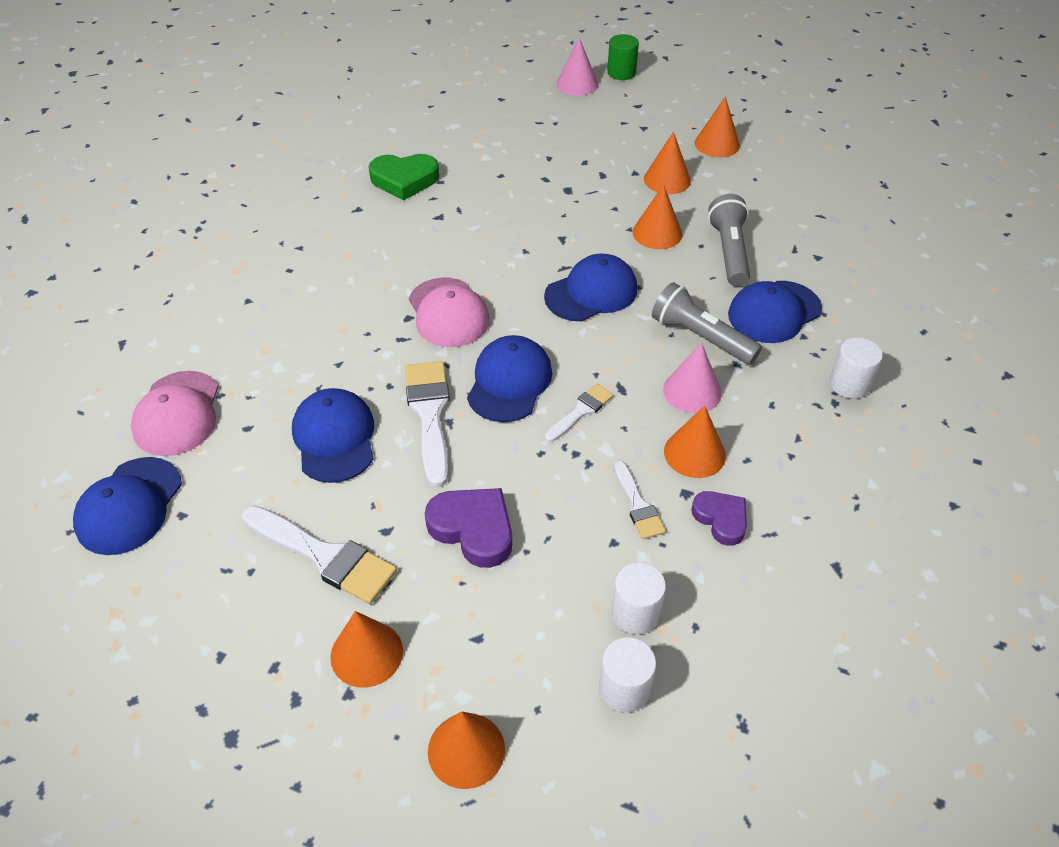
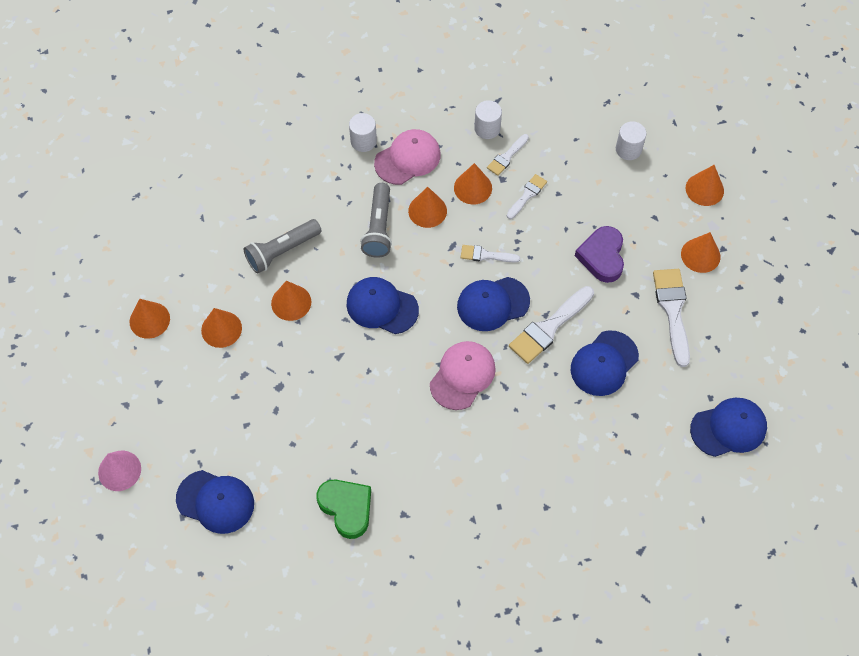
camera: 125 degrees left, 15 degrees up
(177, 414) = (658, 462): pink cap -> pink cap (408, 158)
(621, 73) = (78, 446): green cylinder -> none
(635, 613) = (589, 164): white cylinder -> white cylinder (487, 128)
(692, 391) = (427, 211): pink cone -> orange cone
(721, 519) = (507, 157): purple heart -> white brush
(774, 312) = (326, 201): blue cap -> blue cap (215, 501)

